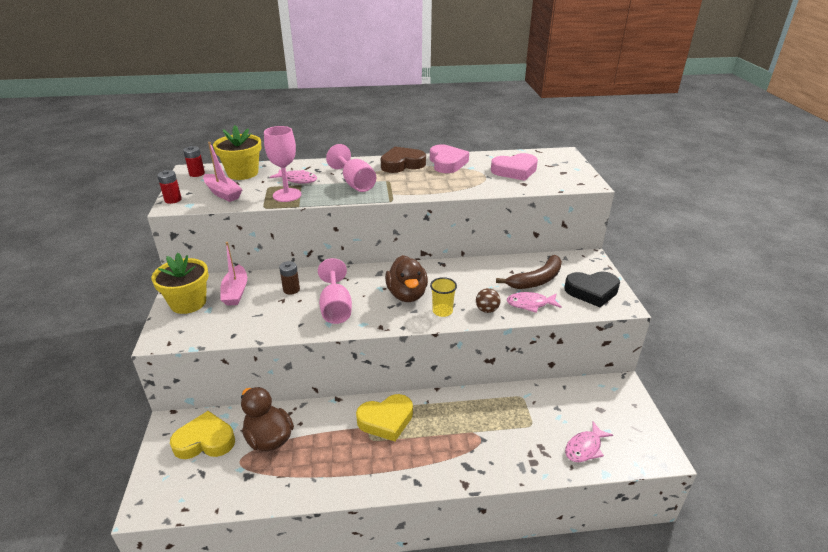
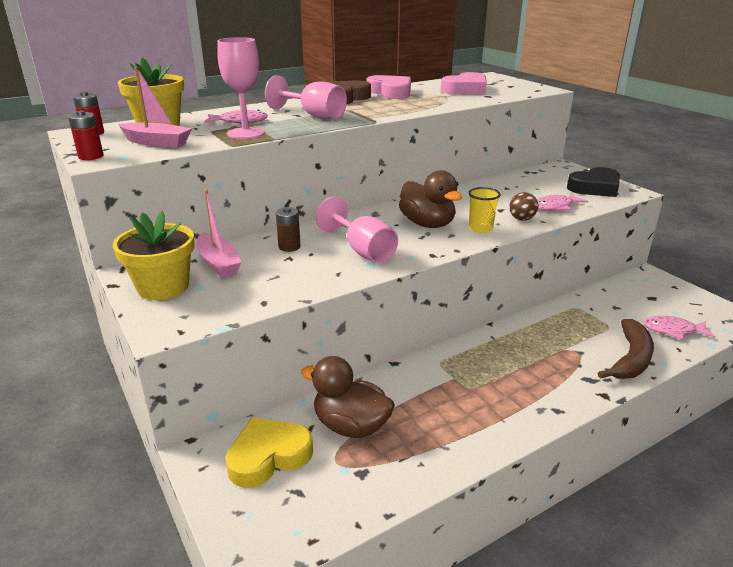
camera: 25 degrees left, 5 degrees down
(386, 420) = (468, 366): yellow heart -> none
(536, 280) = (537, 189): brown banana -> brown banana (631, 359)
(584, 448) = (673, 330): pink fish -> pink fish turned 75 degrees clockwise

